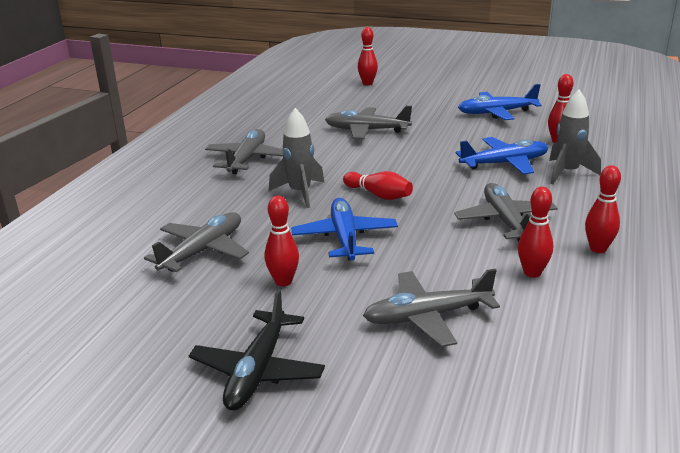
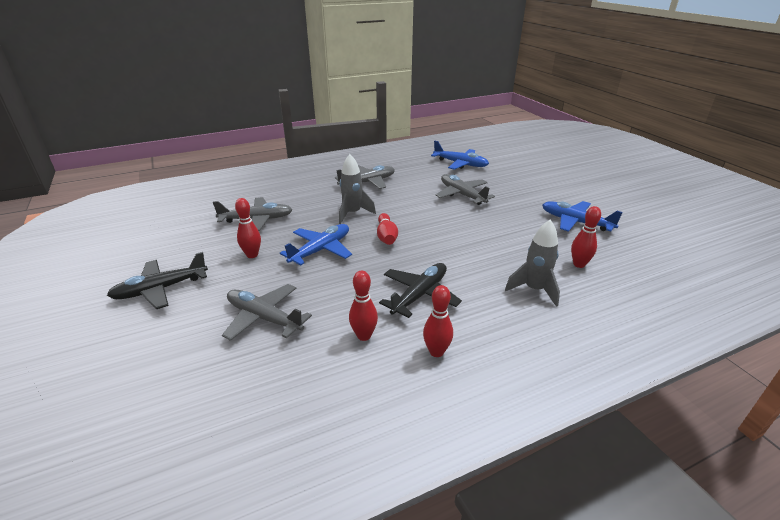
camera: 45 degrees right, 5 degrees up
(367, 83) = (526, 165): red bowling pin -> none
(504, 163) = (502, 259): blue plane -> blue plane (460, 164)
(505, 221) = (420, 295): grey plane -> black plane

